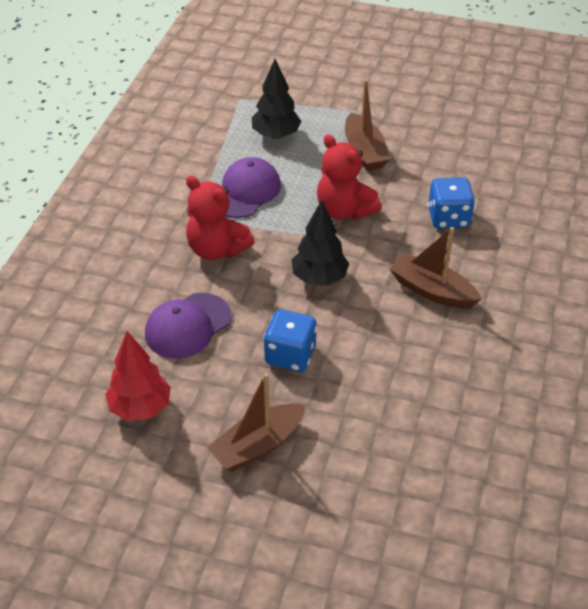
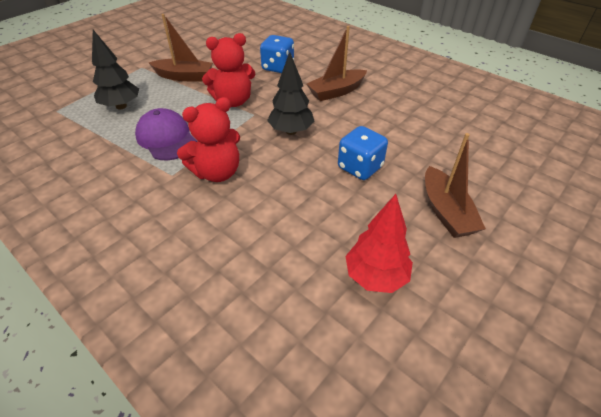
camera: 65 degrees left, 0 degrees up
(188, 326) = (293, 215): purple cap -> none

